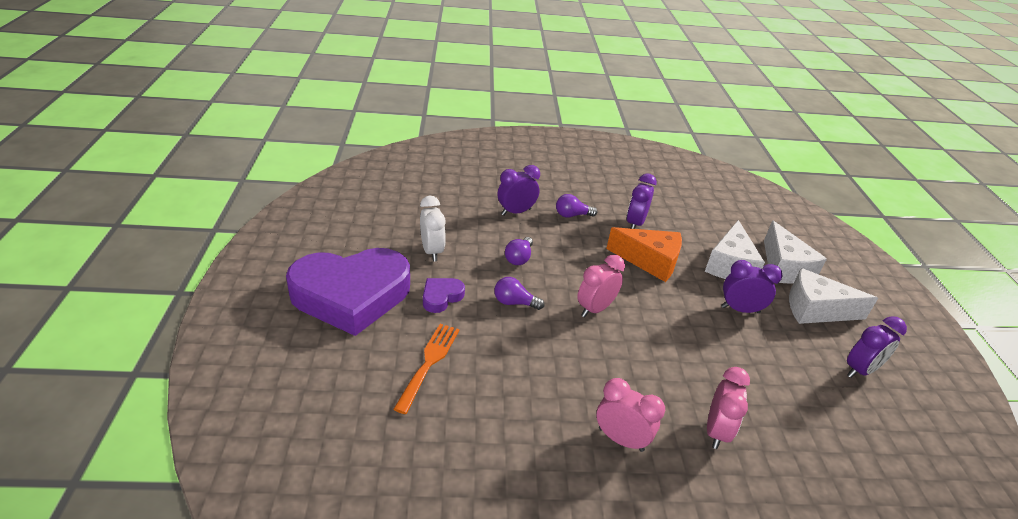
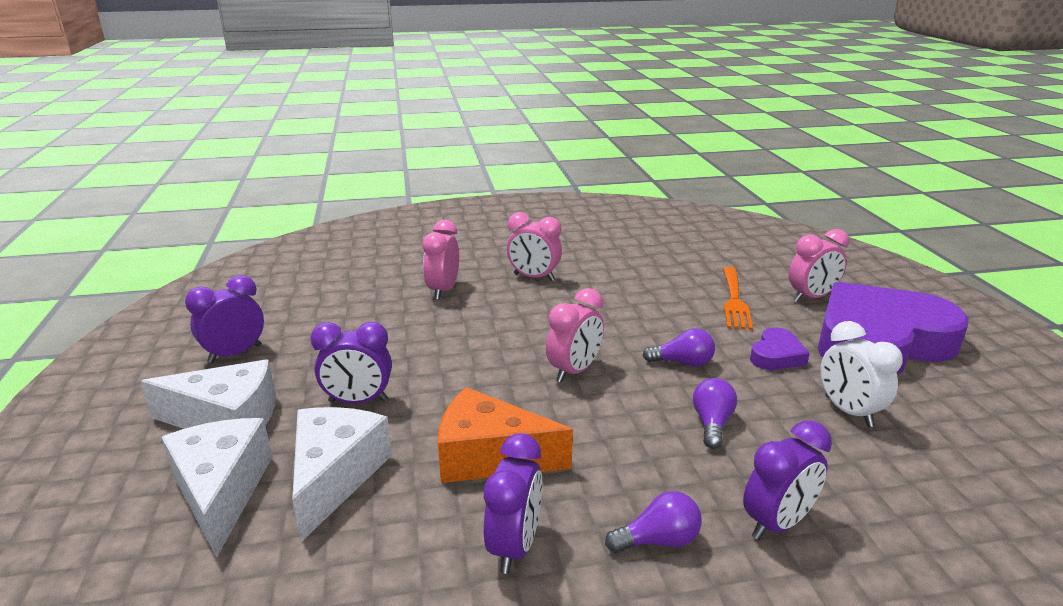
camera: 175 degrees right, 10 degrees down
(353, 354) = (811, 297): none -> pink clock

